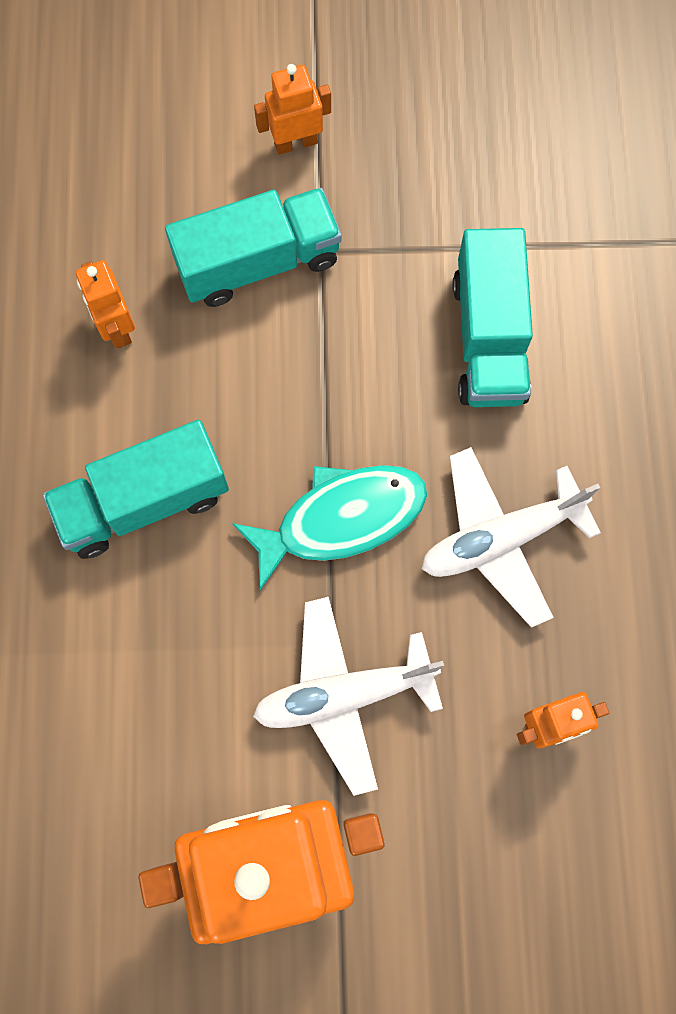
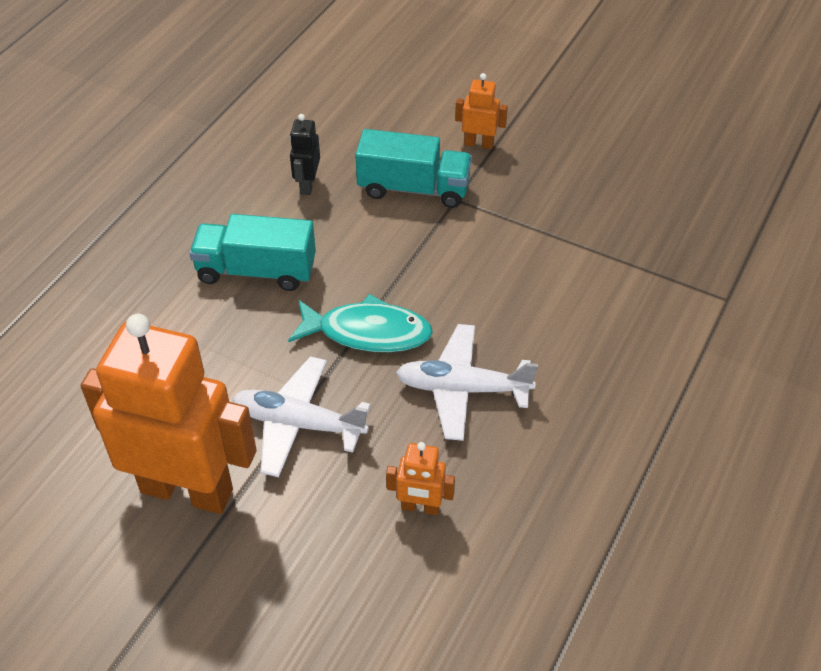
camera: 30 degrees right, 25 degrees down
(116, 327) = (307, 184): orange robot -> black robot
(488, 338) = (530, 283): turquoise truck -> none

